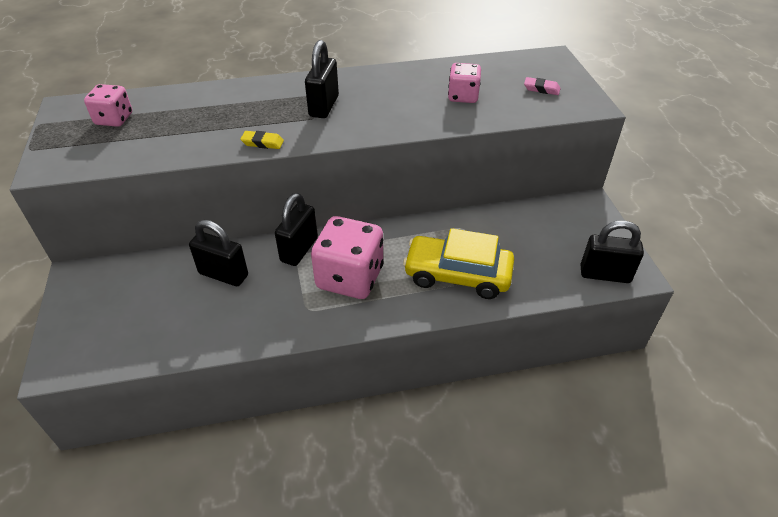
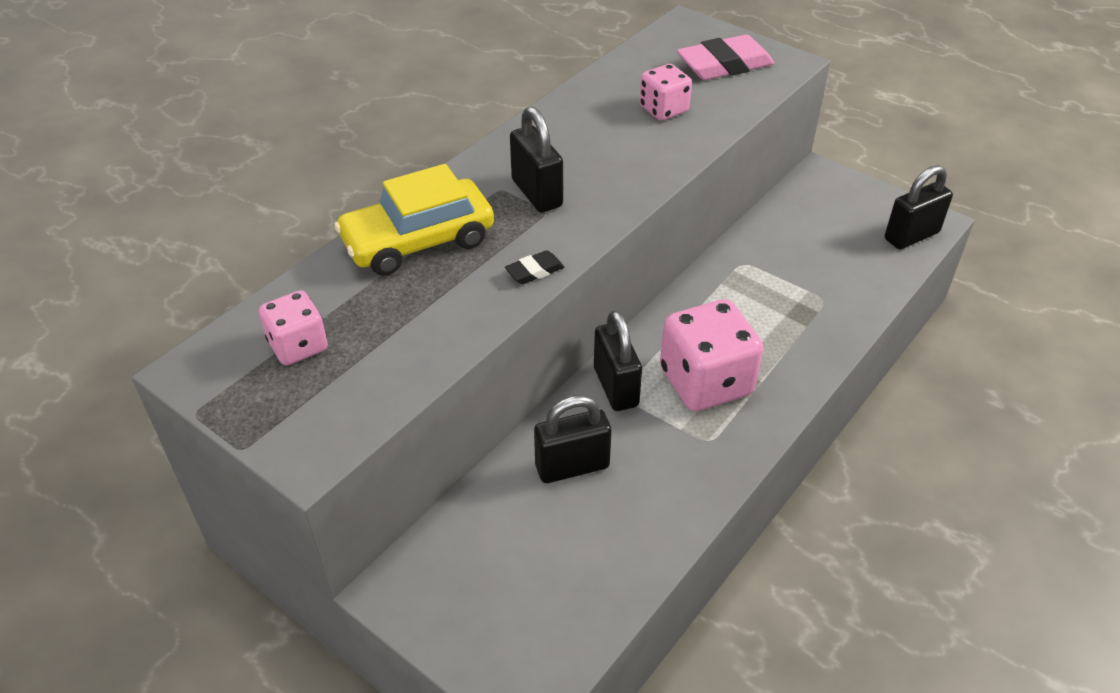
camera: 40 degrees left, 0 degrees up
(262, 143) = (534, 271): yellow eraser -> black eraser
(457, 275) = (798, 314): yellow car -> yellow car (418, 241)
(541, 89) = (724, 65): pink eraser -> pink eraser, size x2.08

